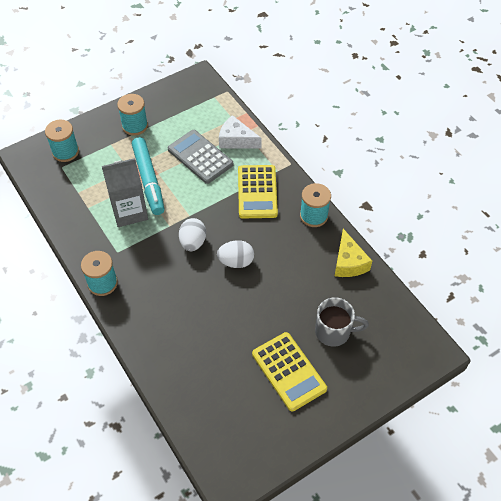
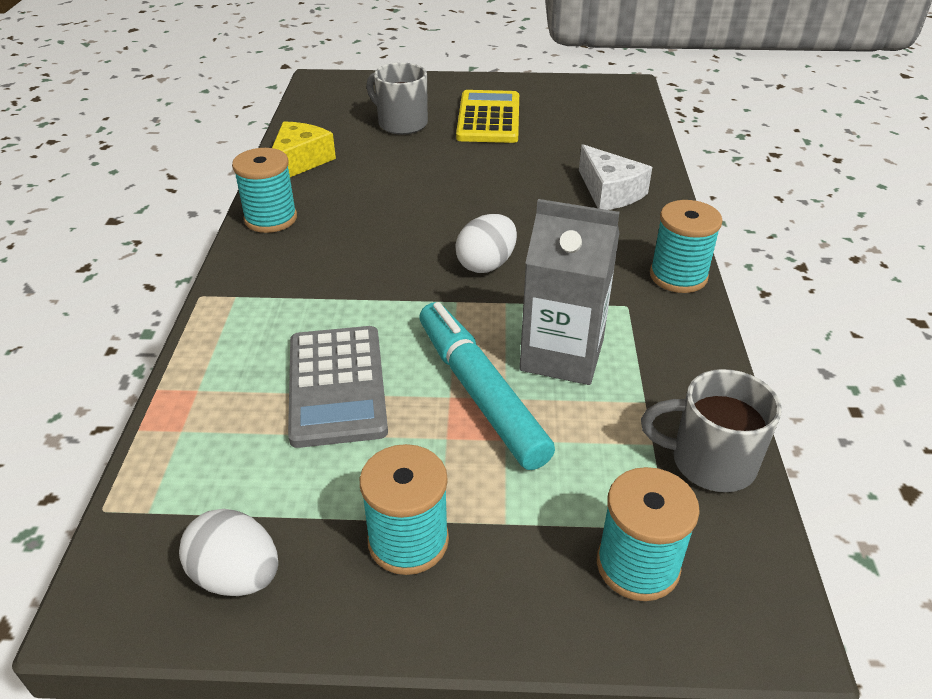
camera: 145 degrees left, 15 degrees down
(55, 195) = (710, 462): none -> grey mug
(149, 180) = (480, 393): turquoise marker -> turquoise marker turned 45 degrees counterclockwise
(236, 140) = (232, 382): white cheese -> white cheese (609, 192)
(236, 261) = (444, 218): white egg -> white egg (237, 576)
(257, 192) = (308, 282): yellow calculator -> none

